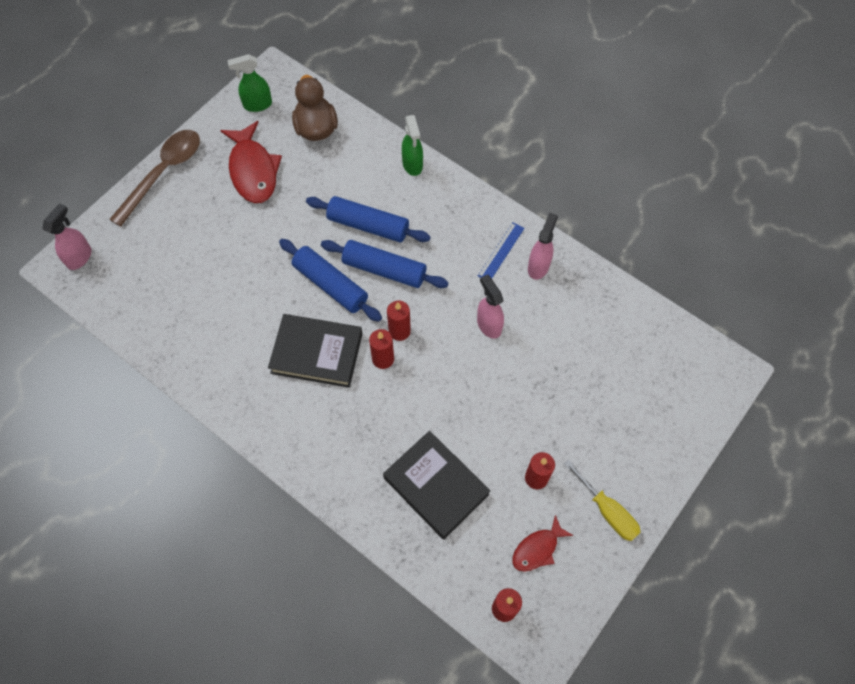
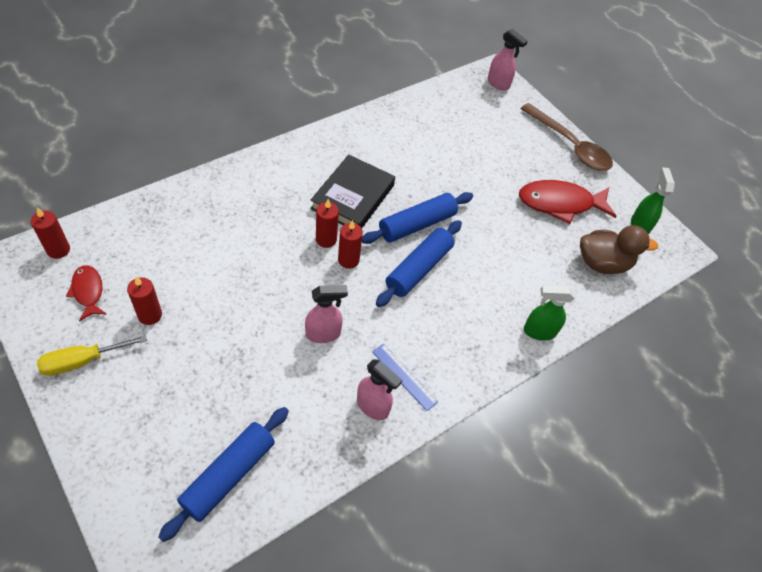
camera: 100 degrees right, 10 degrees down
(368, 225) = (473, 271): blue rolling pin -> blue rolling pin (228, 475)
(436, 486) = (189, 239): black book -> none

